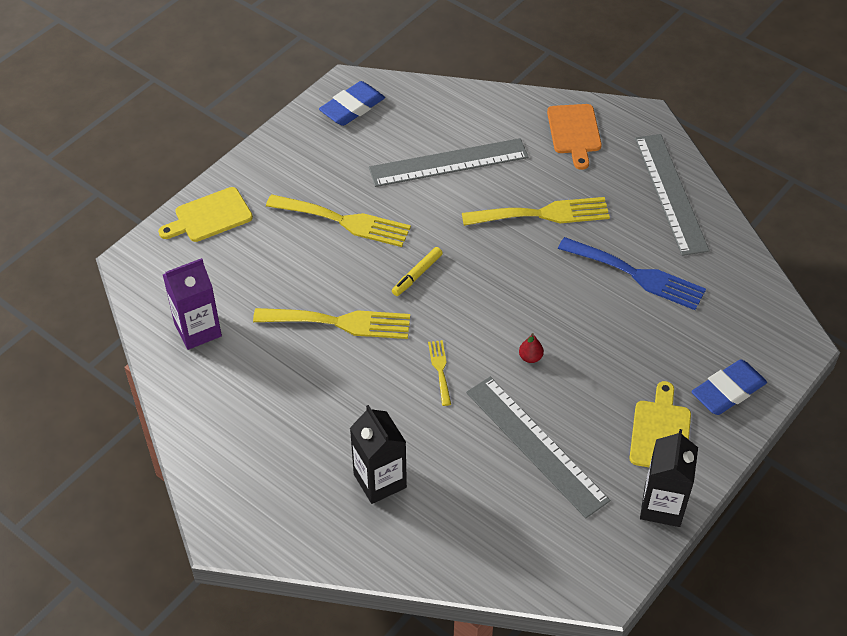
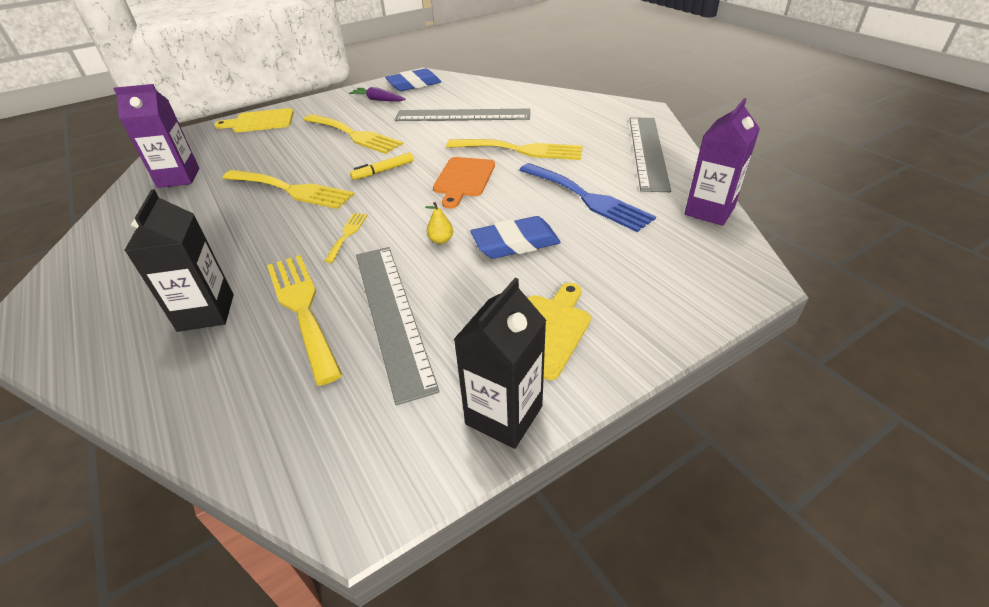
camera: 20 degrees right, 10 degrees down
(327, 148) = (378, 100): none -> purple carrot
(458, 457) = (302, 308): none -> yellow fork
(530, 357) = (441, 240): red pear -> yellow pear
(574, 132) = (578, 111): orange cutting board -> orange cutting board (463, 179)
(728, 391) = (648, 307): blue eraser -> blue eraser (515, 243)
(748, 270) = (709, 211): none -> purple carton

